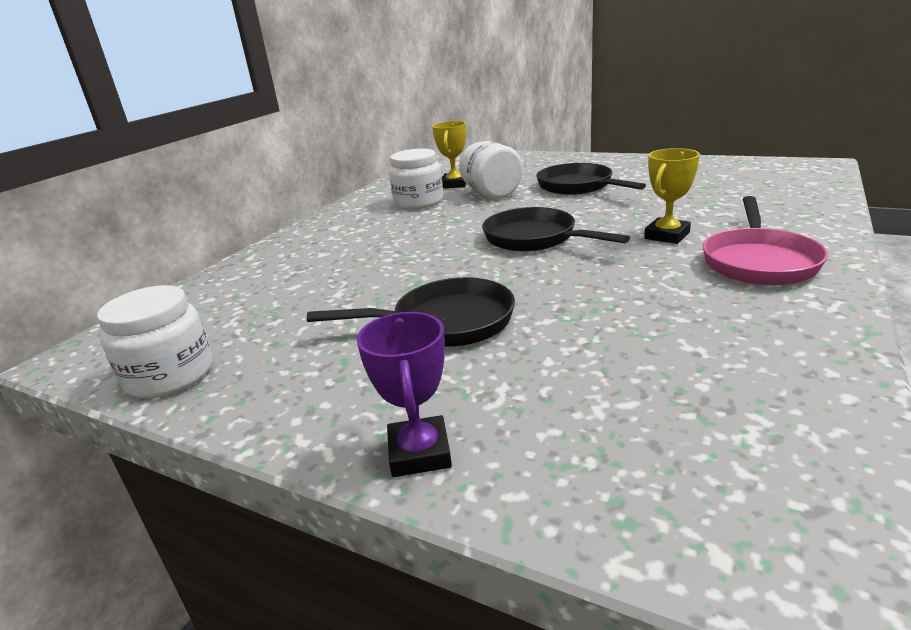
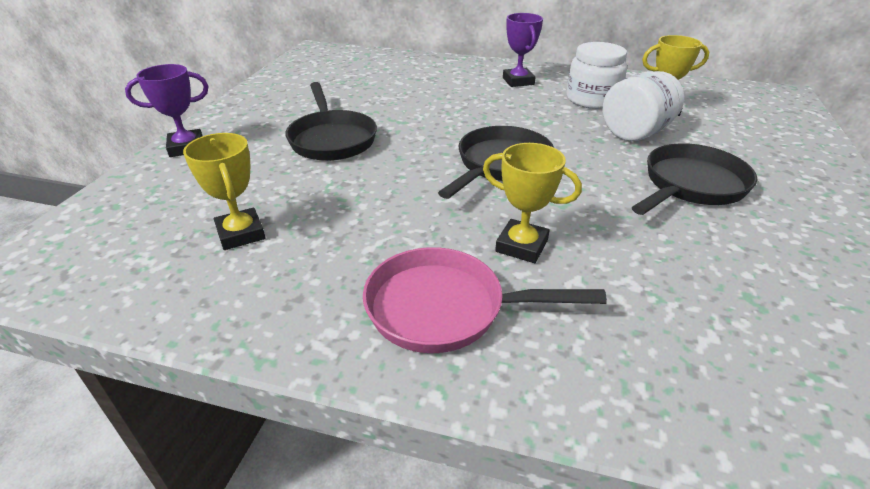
camera: 75 degrees right, 10 degrees up
(170, 375) = (289, 74): white jar -> none
(351, 226) = (518, 81): none -> purple trophy
(675, 365) = (241, 234): none -> yellow trophy

